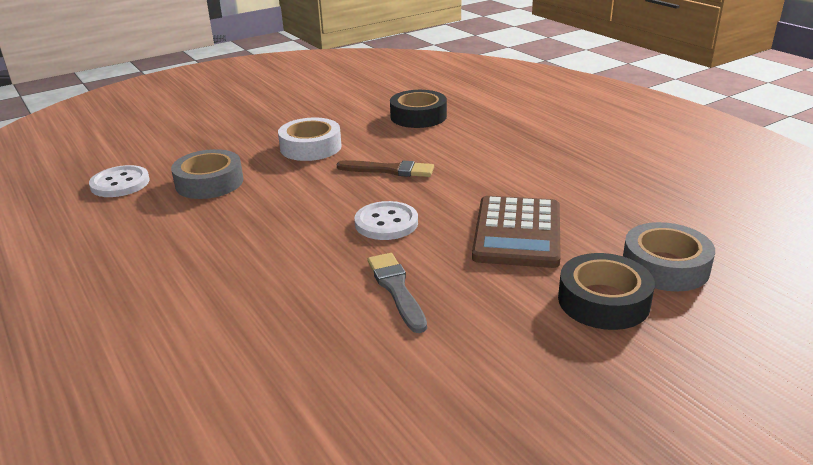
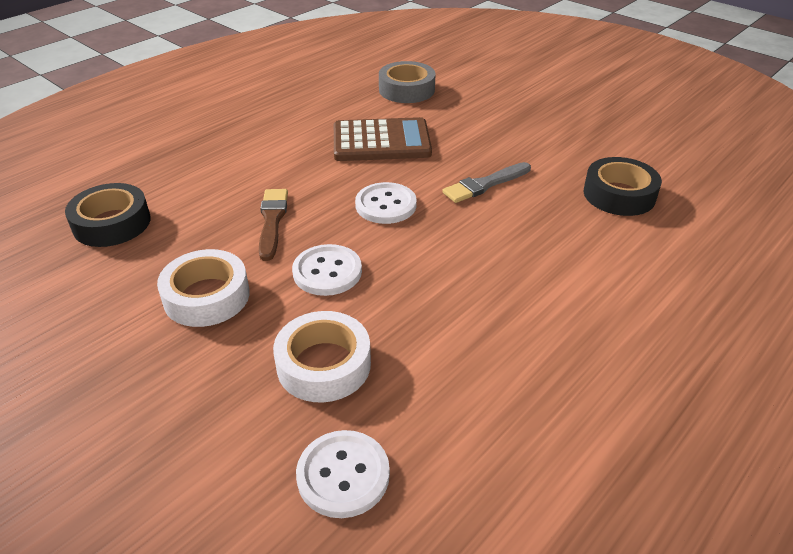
camera: 105 degrees left, 10 degrees up
(209, 182) = (324, 365): grey tape -> white tape
(306, 189) = (327, 272): none -> white button
(603, 301) = (456, 108): black tape -> black tape (619, 195)

